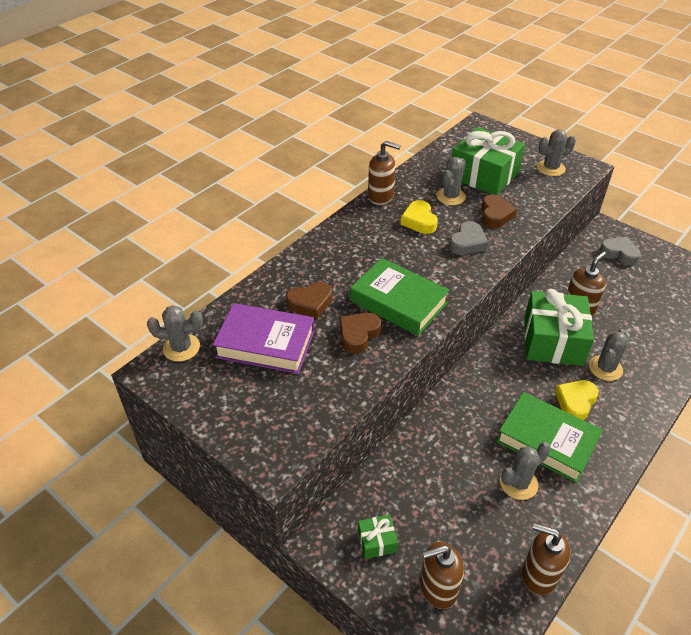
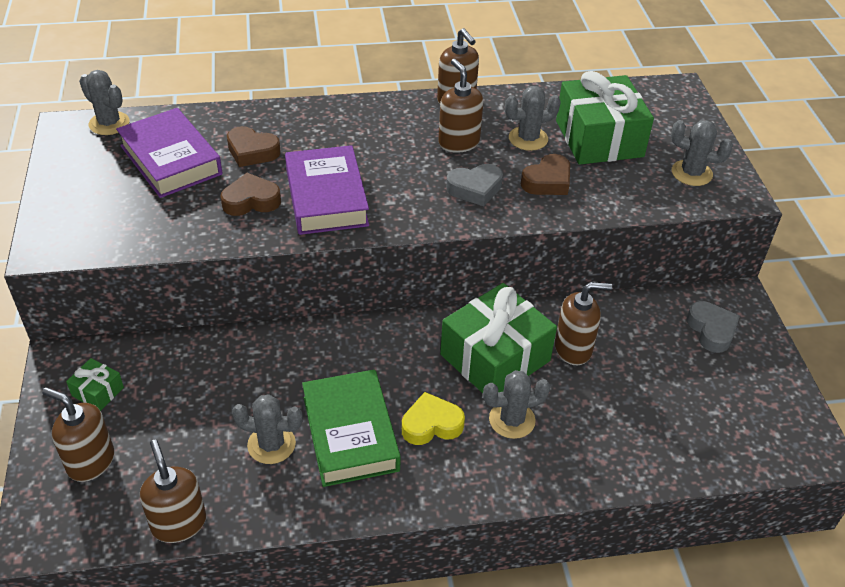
camera: 40 degrees right, 0 degrees up
(398, 302) = (326, 197): green book -> purple book
(419, 221) = (458, 142): yellow heart -> brown soap dispenser

